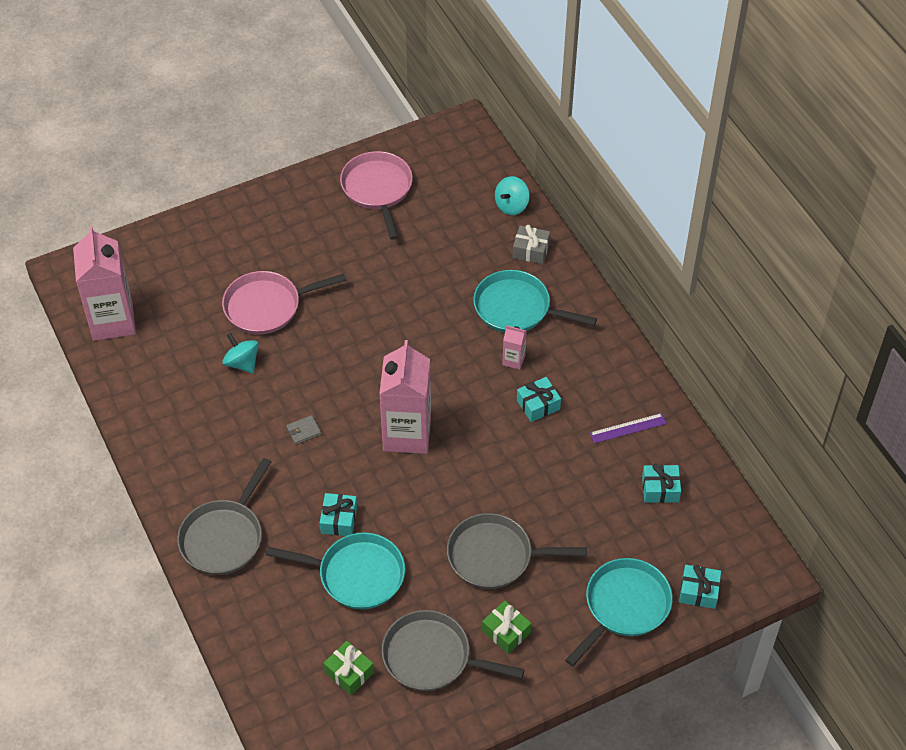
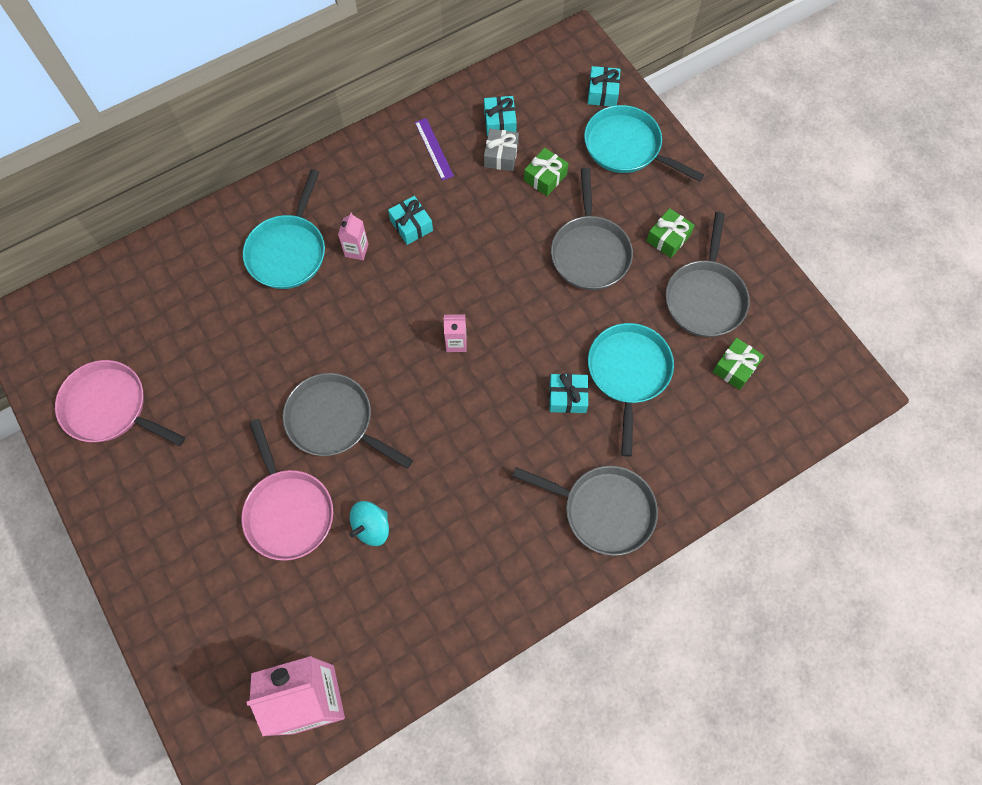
camera: 95 degrees left, 15 degrees up
(303, 431) = (460, 446): grey wallet -> none
(342, 339) = (334, 421): none -> grey pan
(378, 189) = (110, 407): pink pan -> pink pan turned 45 degrees clockwise
(407, 434) = (456, 342): pink carton -> pink carton, size x0.43
(511, 206) = (143, 265): turquoise spinning top -> none
(531, 250) = (209, 242): grey gift -> grey gift (501, 155)
(588, 524) = (545, 177): none -> green gift

